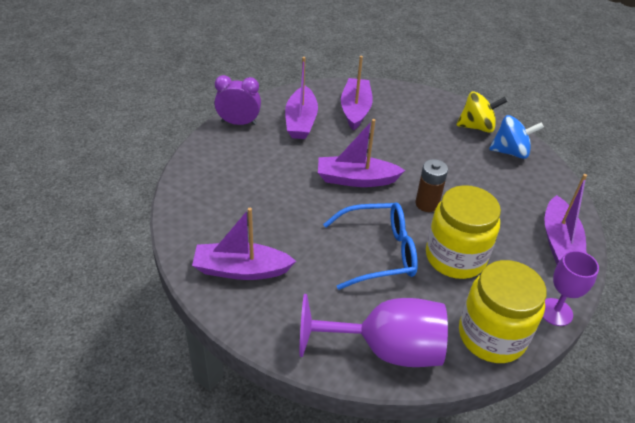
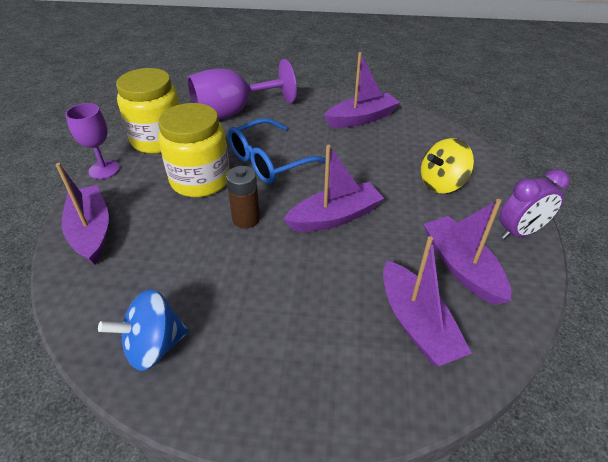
camera: 155 degrees right, 0 degrees up
(477, 127) = (218, 380): yellow spinning top -> yellow spinning top (442, 183)

